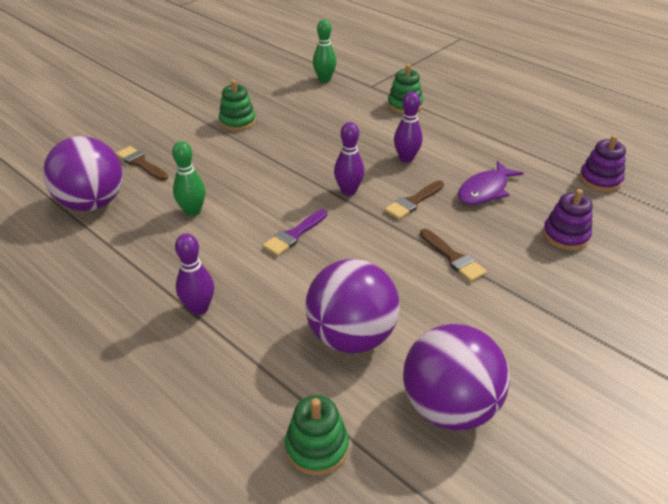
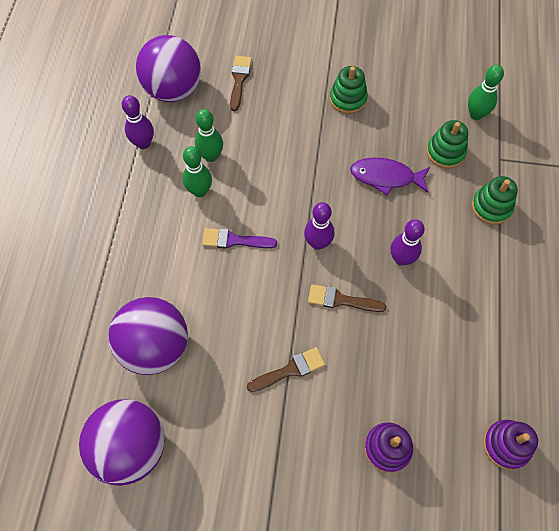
camera: 55 degrees right, 25 degrees up
(199, 308) = (119, 234): purple bowling pin -> purple bowling pin (143, 143)
(219, 233) = (200, 191): none -> green bowling pin
(317, 447) = (51, 383): green stacking toy -> green stacking toy (445, 152)
(453, 258) = (290, 370): brown brush -> brown brush turned 135 degrees counterclockwise
(485, 190) = (404, 349): purple fish -> purple fish (385, 177)

